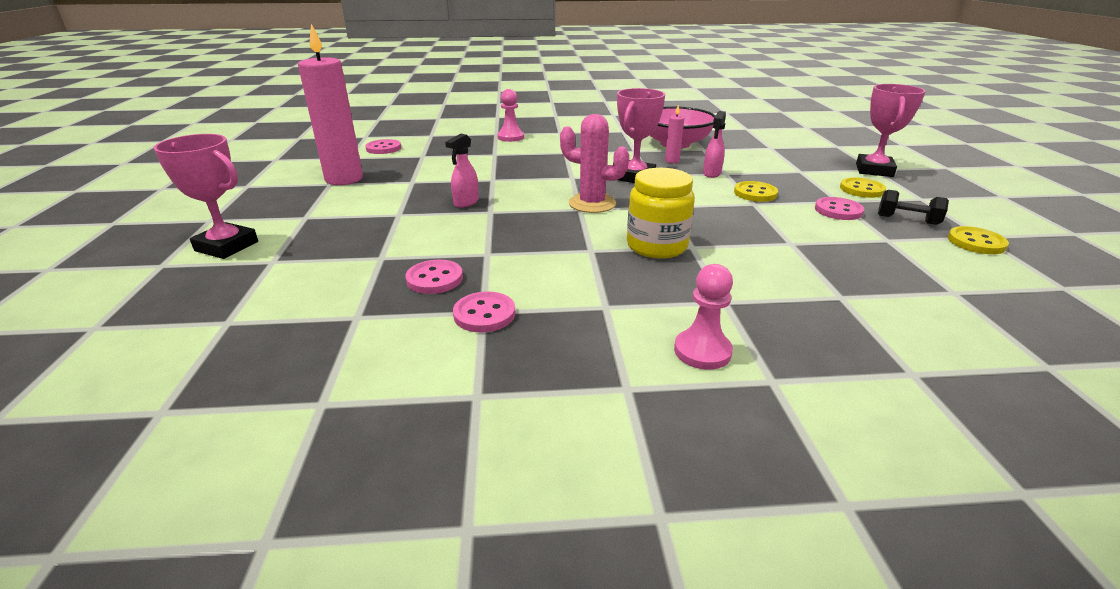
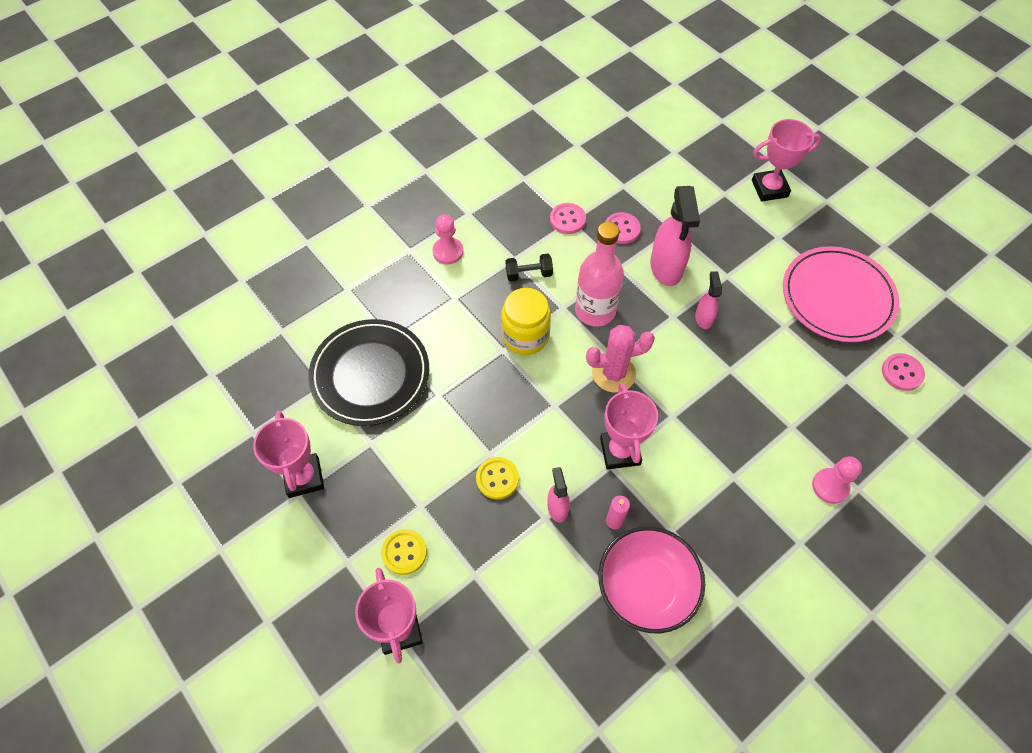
camera: 145 degrees right, 30 degrees up
(344, 179) = (837, 297): pink candle -> pink plate
(442, 236) = (666, 268): none -> pink spray bottle
(559, 237) = (595, 310): none -> pink bottle
(838, 210) = (417, 481): pink button -> none
(880, 280) = (370, 374): none -> black plate
(907, 220) = (357, 495): black dumbbell -> black dumbbell (529, 274)
(976, 242) = (304, 477): yellow button -> pink trophy

